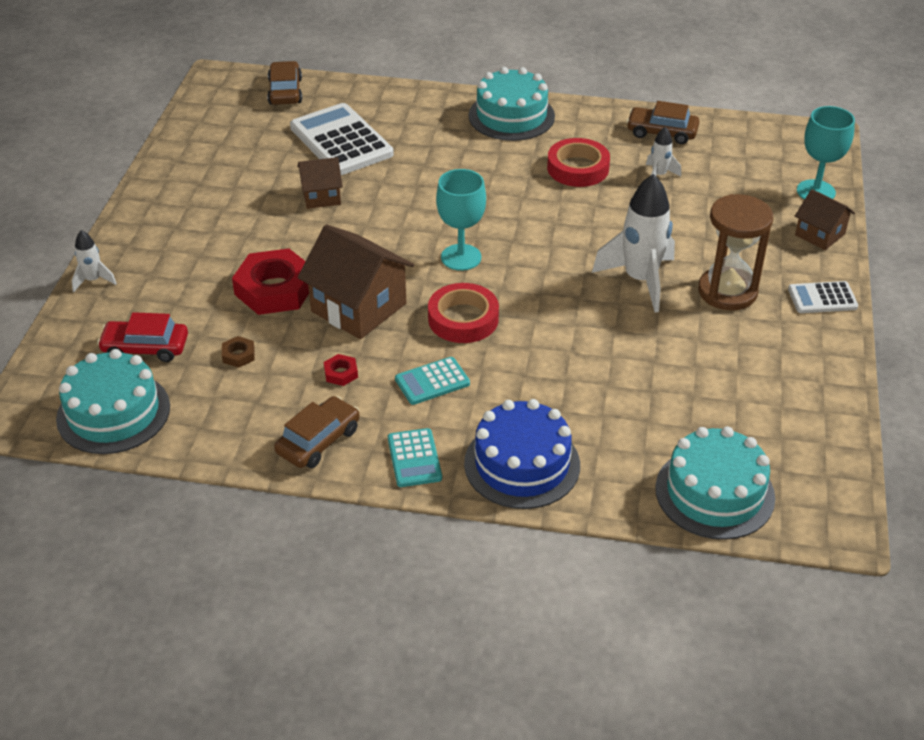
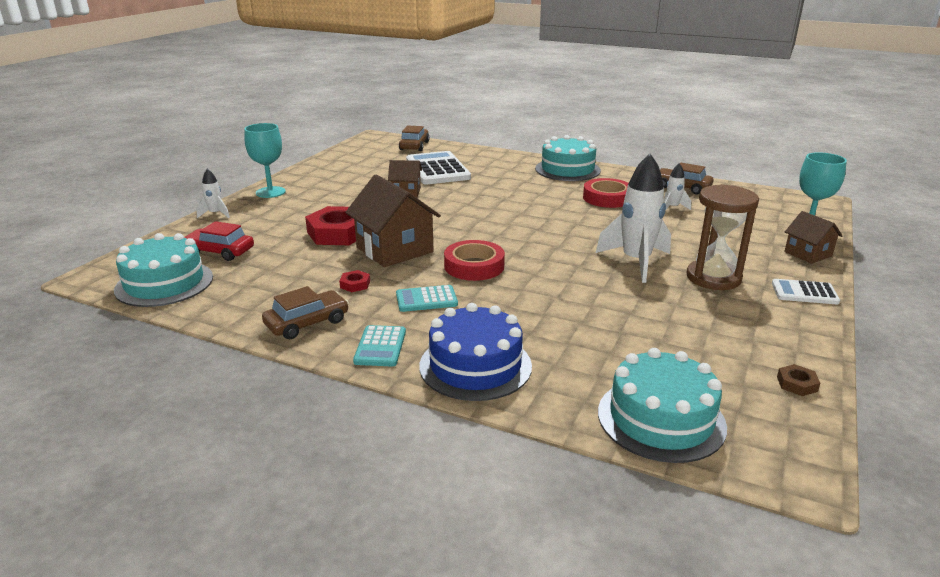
camera: 15 degrees right, 15 degrees down
(238, 355) = (284, 264): brown nut -> brown nut (797, 384)
(461, 257) = (491, 233): turquoise goblet -> turquoise goblet (270, 192)

